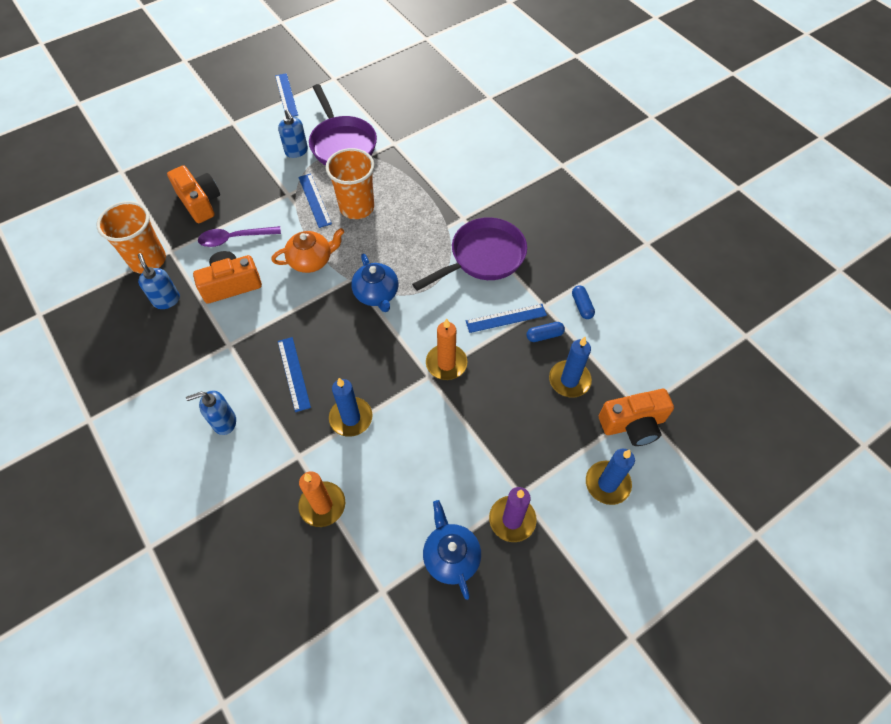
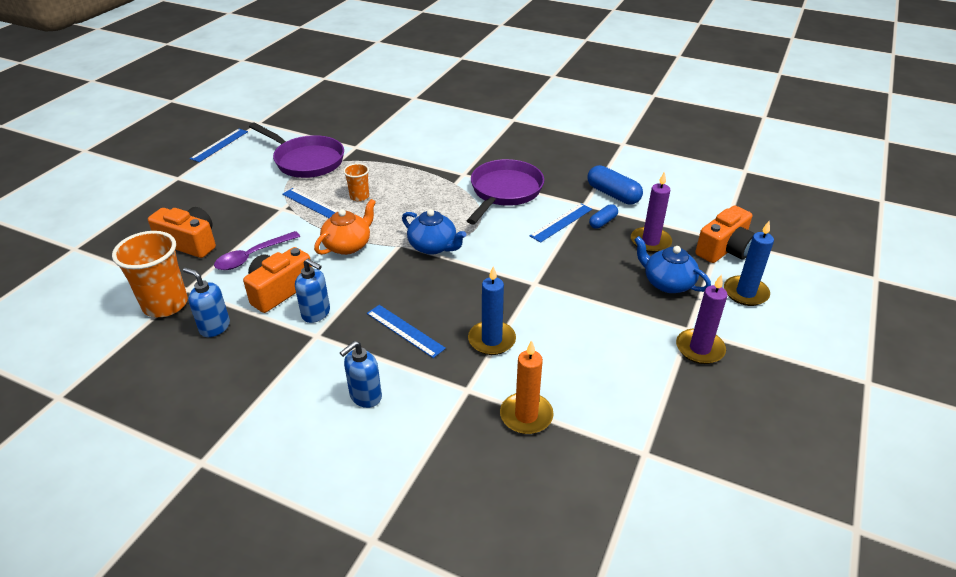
camera: 30 degrees left, 20 degrees down
(286, 95) = (219, 145): blue ruler -> blue ruler turned 75 degrees clockwise
(296, 151) = (264, 178): blue soap dispenser -> blue soap dispenser (316, 313)
(357, 207) = (359, 196): orange cup -> orange cup, size x0.53
(446, 363) = (541, 269): orange candle -> none
(451, 556) = (677, 397): blue teapot -> blue teapot (667, 283)
(569, 380) = (650, 242): blue candle -> purple candle
(582, 306) = (613, 194): blue capsule -> blue capsule, size x1.72

